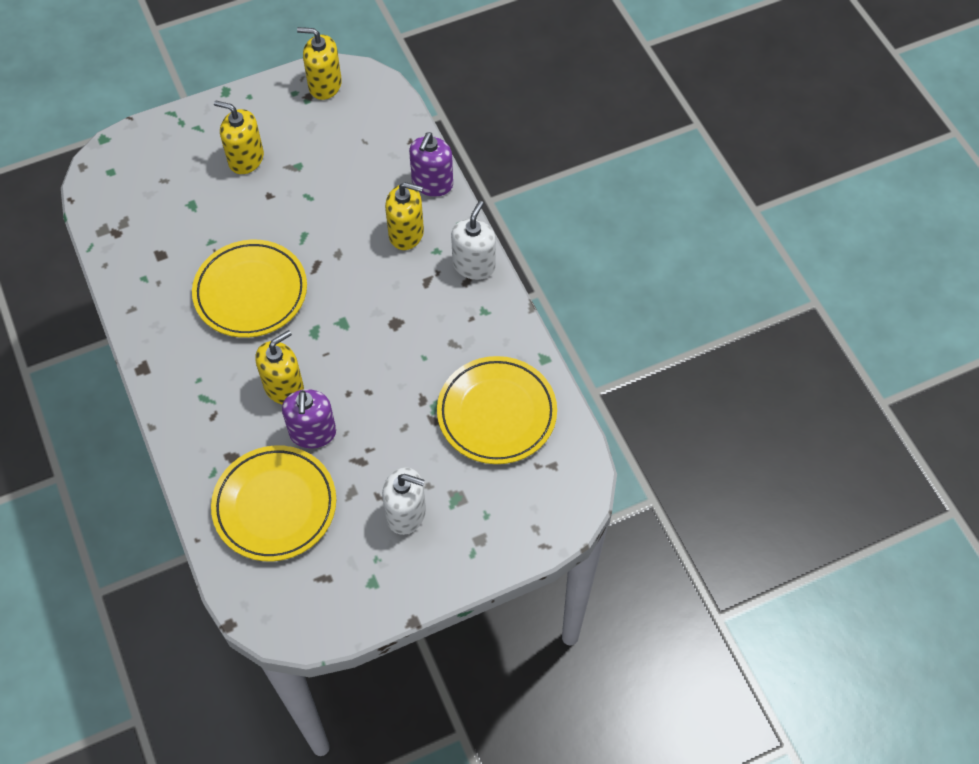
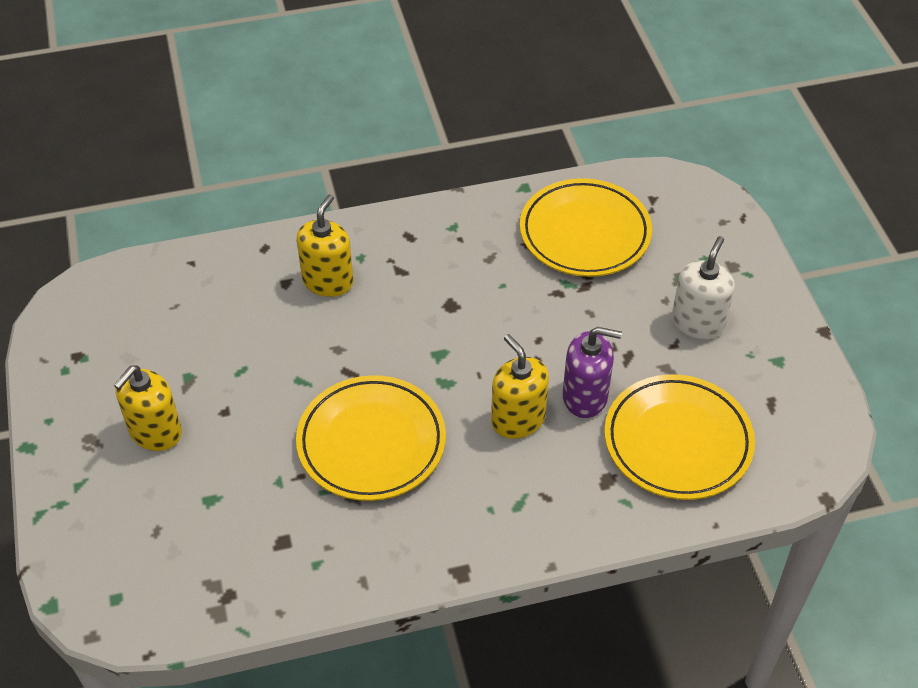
camera: 80 degrees left, 10 degrees down
(325, 85) = (66, 336): yellow soap dispenser -> none
(432, 183) = (263, 249): purple soap dispenser -> none
(474, 265) = (390, 227): white soap dispenser -> none

